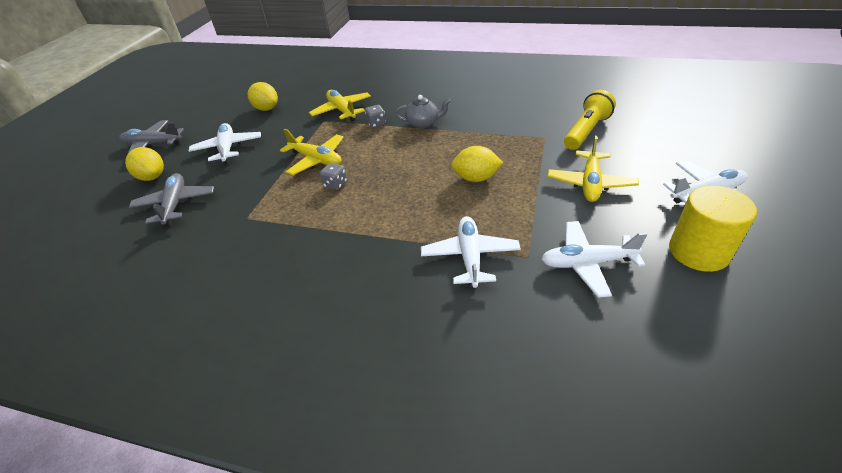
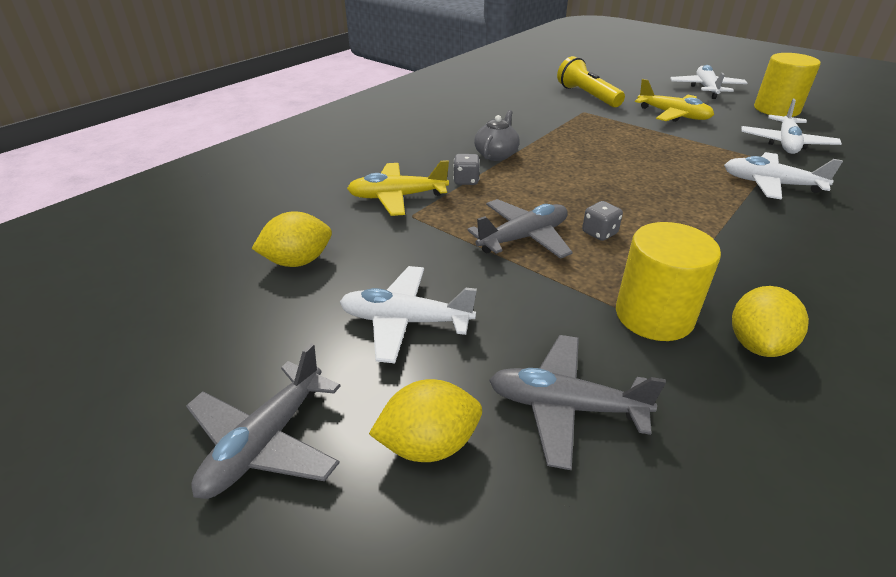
camera: 70 degrees left, 5 degrees down
(251, 219) = (654, 316): none -> yellow cylinder
(316, 160) = (523, 238): yellow plane -> grey plane
(476, 178) = (637, 154): yellow lemon -> yellow lemon (757, 344)

